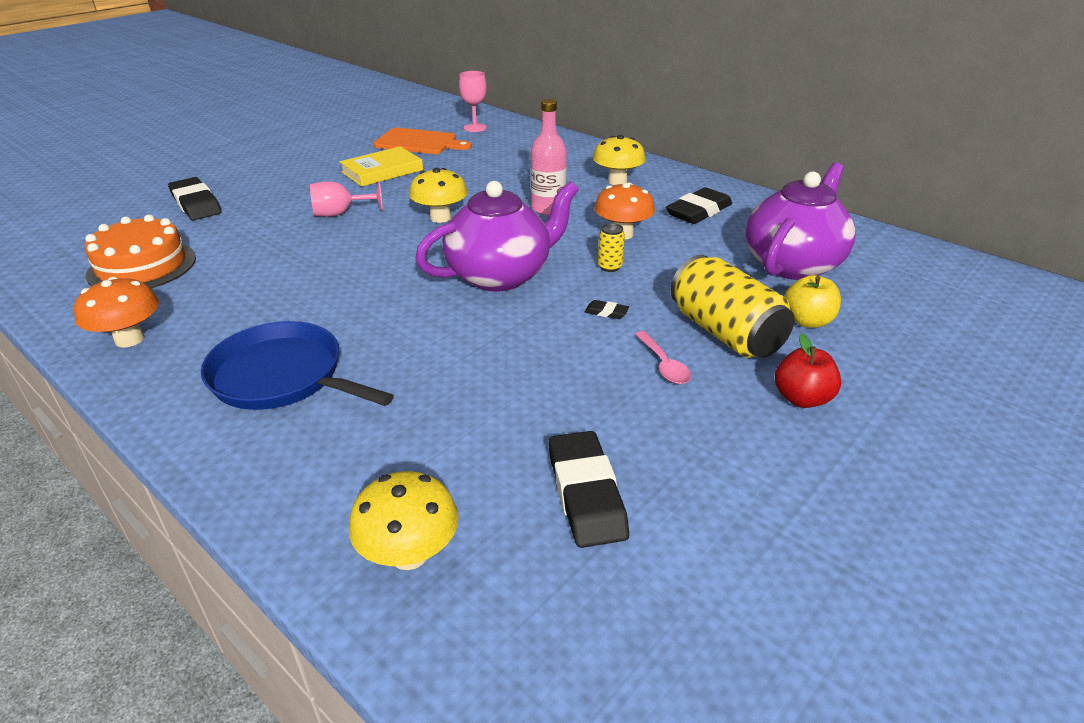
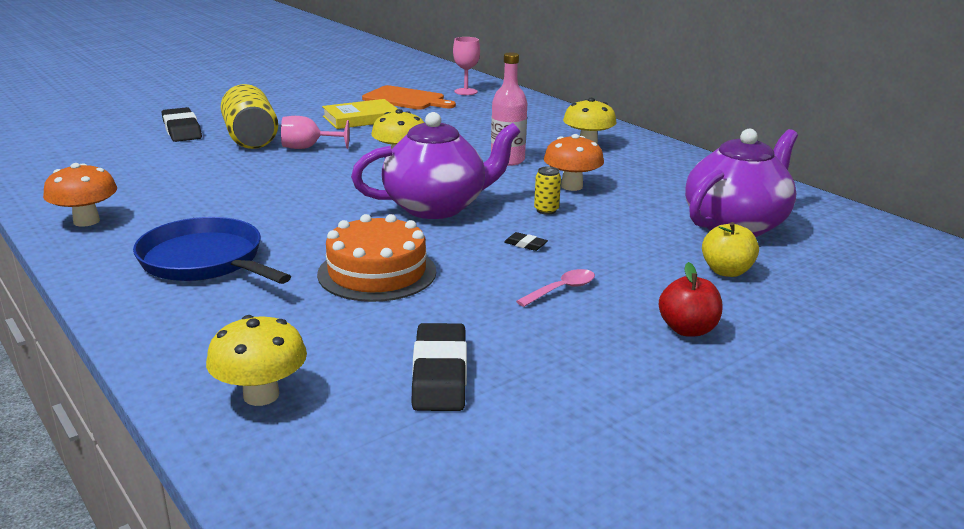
camera: 10 degrees right, 10 degrees down
(142, 266) = (117, 171): orange cake -> orange cake (377, 272)
(664, 365) = (562, 289): pink spoon -> pink spoon turned 120 degrees counterclockwise
(698, 211) = (659, 175): black eraser -> none
(725, 333) = (636, 272): yellow can -> yellow can (251, 138)

